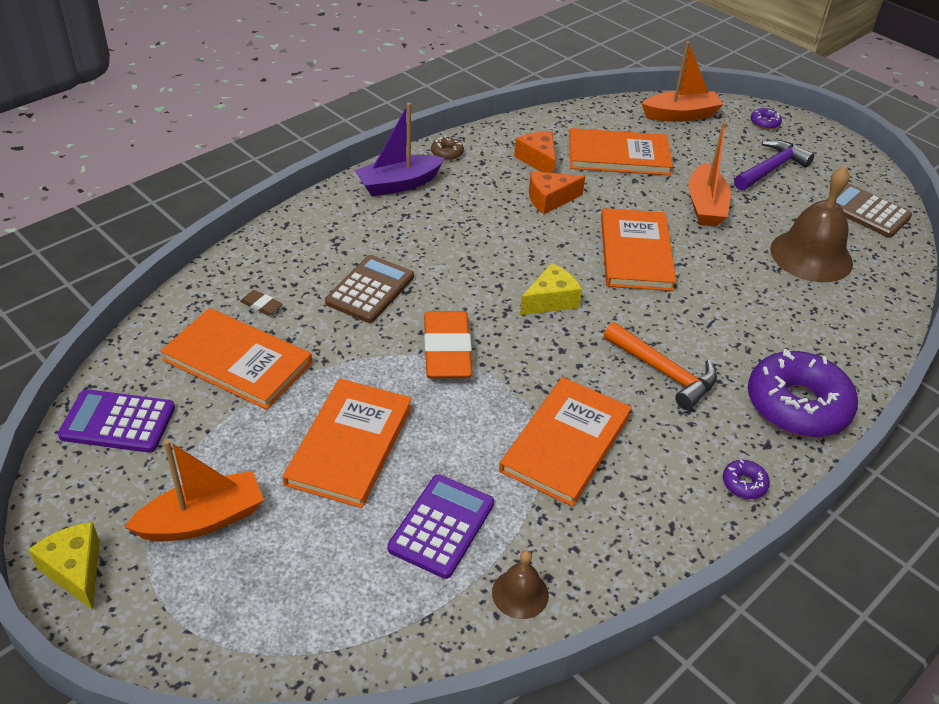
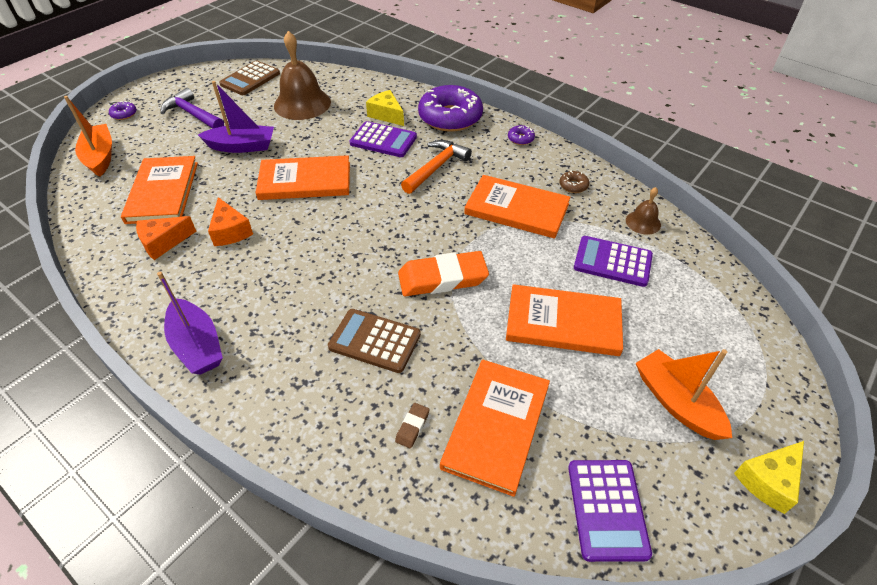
camera: 95 degrees left, 5 degrees up
(447, 153) = (140, 312): brown donut -> brown donut (573, 186)
(551, 300) = (370, 223): yellow cheese -> yellow cheese (386, 115)
(705, 206) = (242, 146): orange boat -> purple boat
(727, 326) = (383, 140): none -> purple calculator

